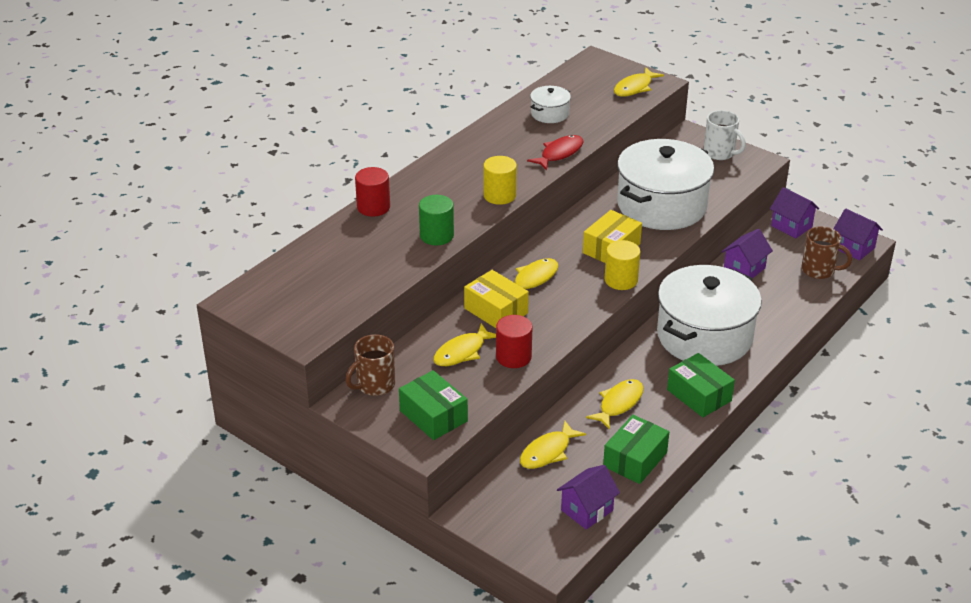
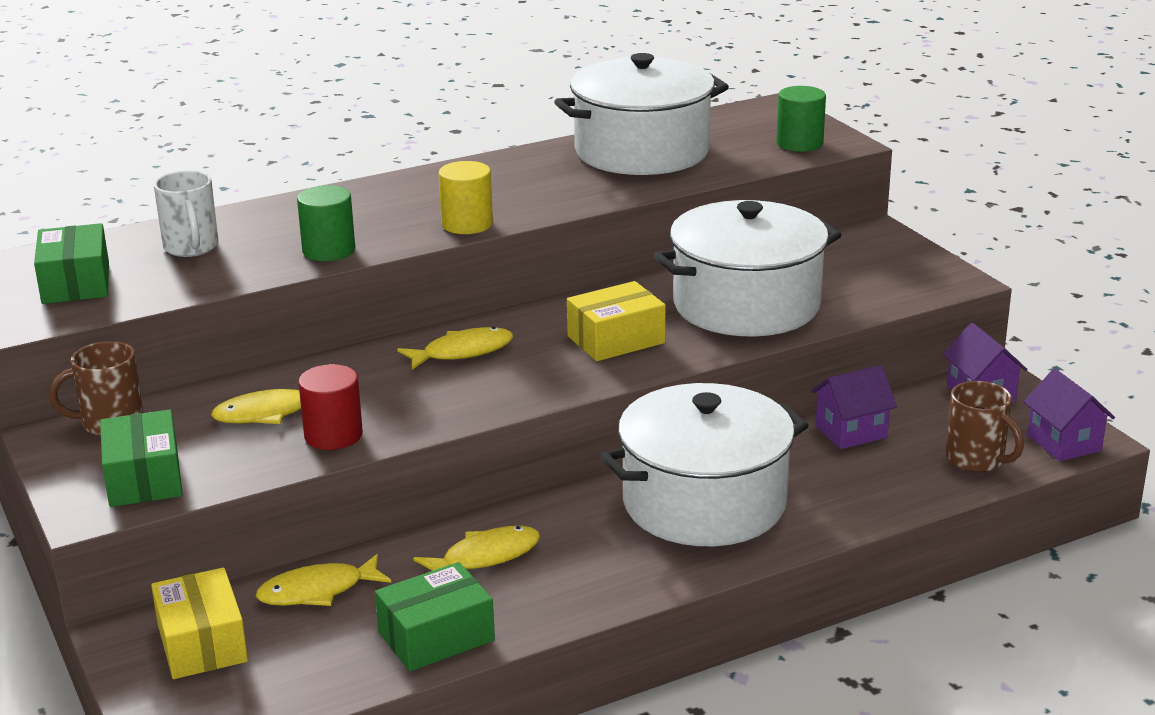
camera: 25 degrees right, 10 degrees down
(373, 207) = (284, 206): red cylinder -> none
(496, 311) = (370, 376): yellow box -> yellow box (202, 643)
(549, 114) = (642, 151): white pot -> white pot, size x2.27
(559, 153) = (606, 195): red fish -> none
(587, 510) = (295, 684): purple house -> none
(621, 280) = (590, 379): yellow cylinder -> none
(635, 87) = (799, 143): yellow fish -> green cylinder
(699, 395) = (620, 577): green box -> green box (76, 283)
(720, 153) = (902, 261): white mug -> white mug (191, 247)

